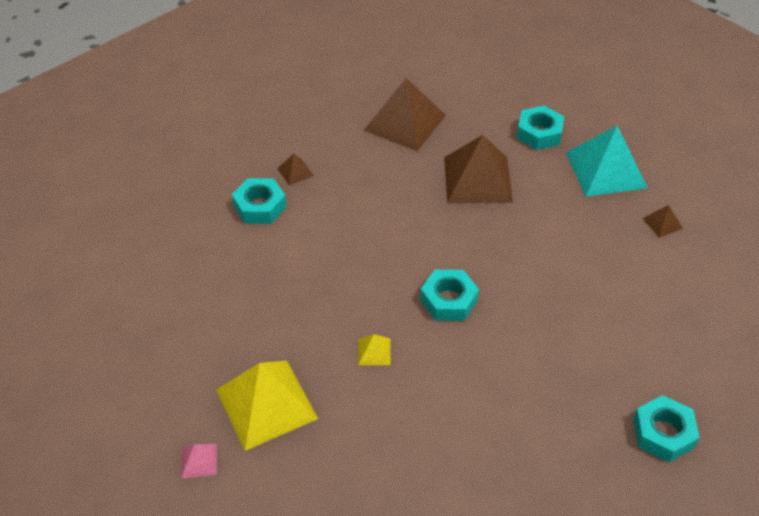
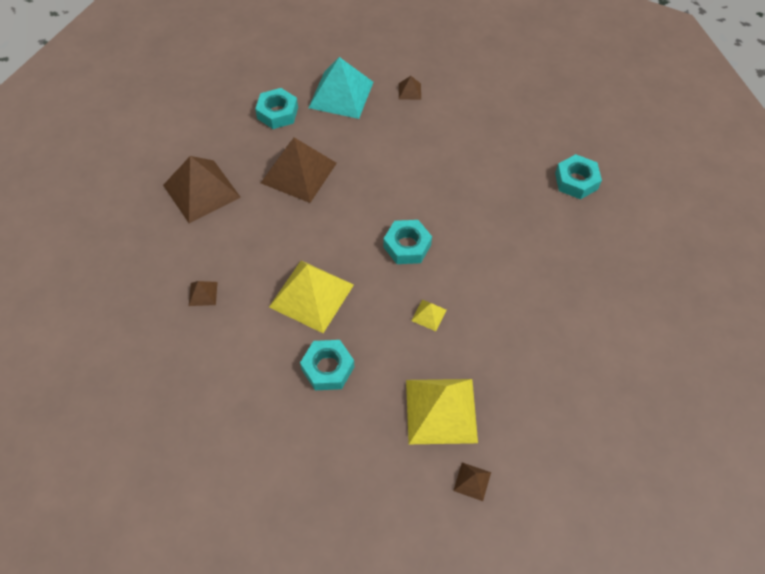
camera: 65 degrees left, 10 degrees up
(199, 461) = (472, 481): pink pyramid -> brown pyramid
(260, 206) = (226, 337): turquoise nut -> turquoise nut (328, 368)
(340, 248) = (311, 295): none -> yellow pyramid

